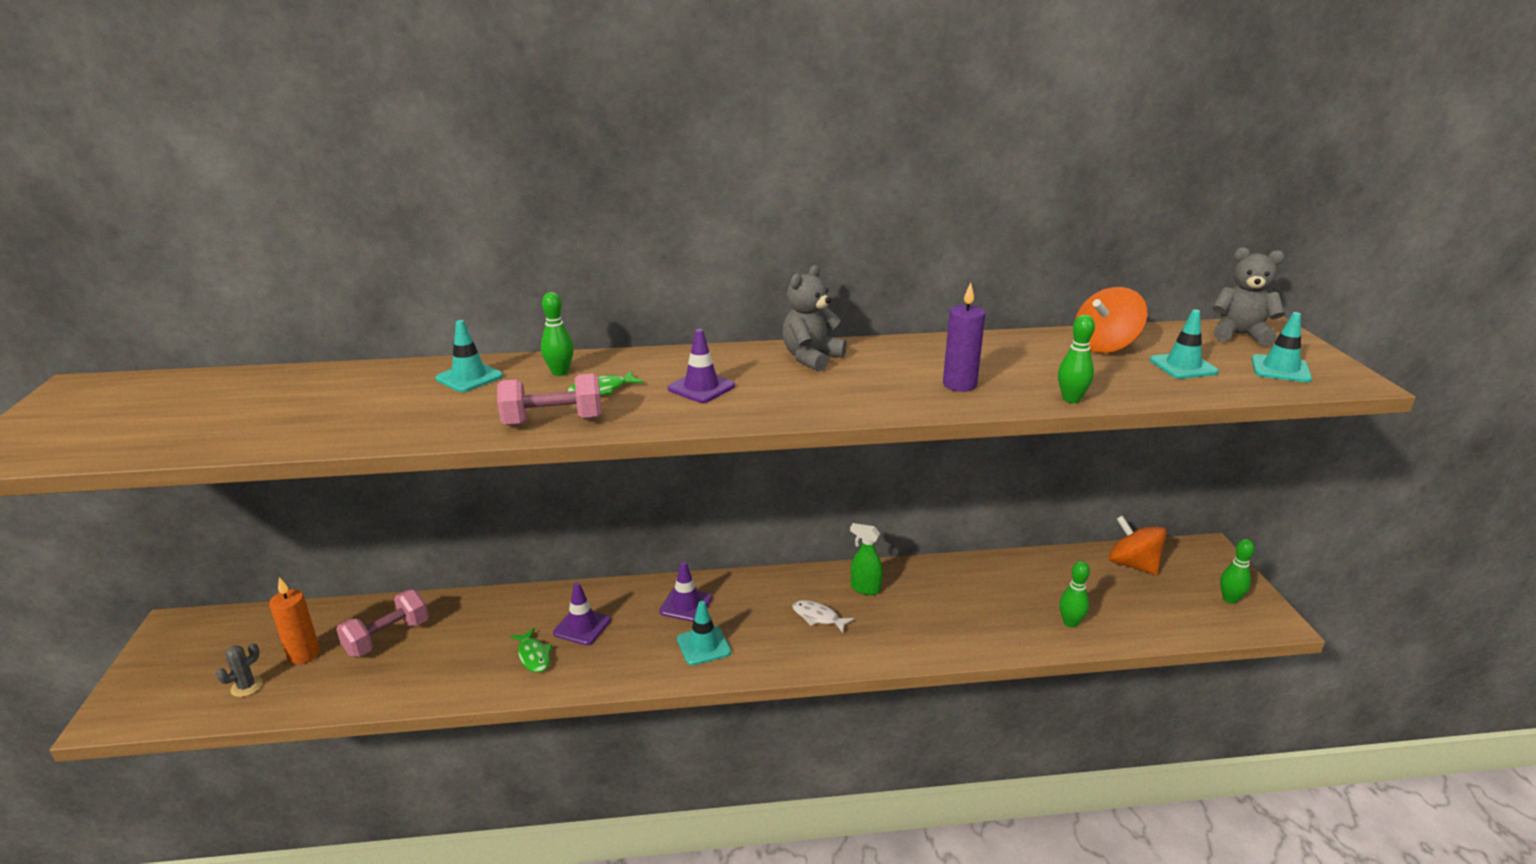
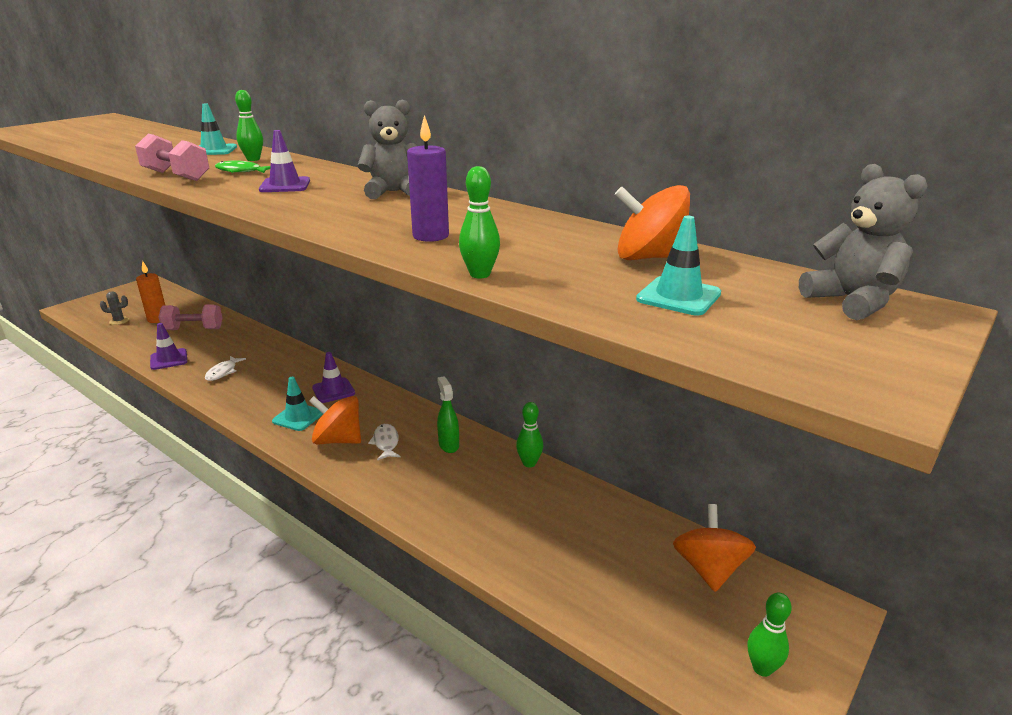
camera: 45 degrees right, 0 degrees up
(534, 656) = (223, 372): green fish -> white fish
(582, 627) = (268, 371): purple traffic cone -> purple traffic cone (169, 359)
(777, 640) = (338, 440): none -> orange spinning top
(1070, 623) = (552, 568): green bowling pin -> green bowling pin (529, 463)
(1280, 369) = (798, 342): turquoise traffic cone -> none

